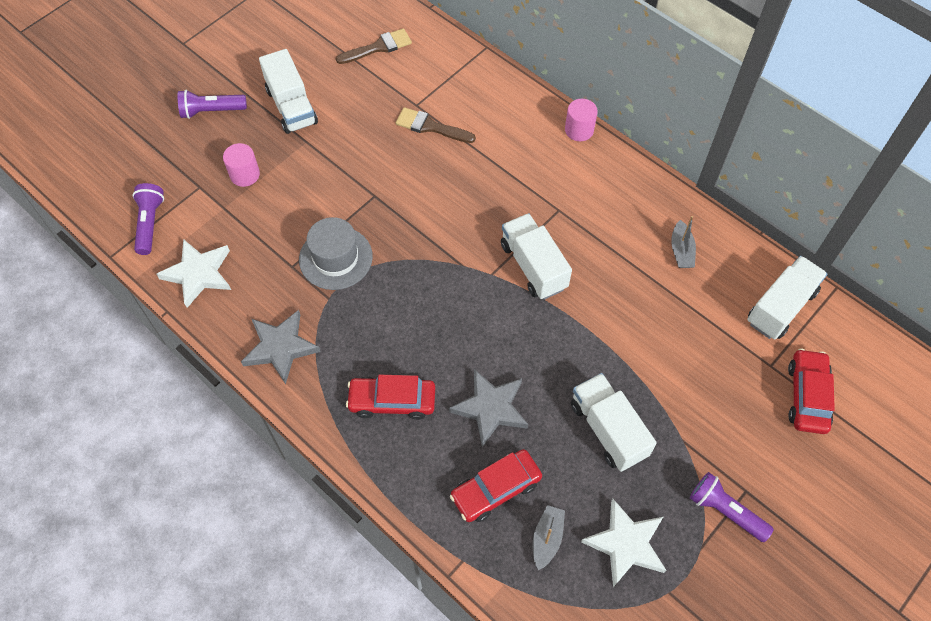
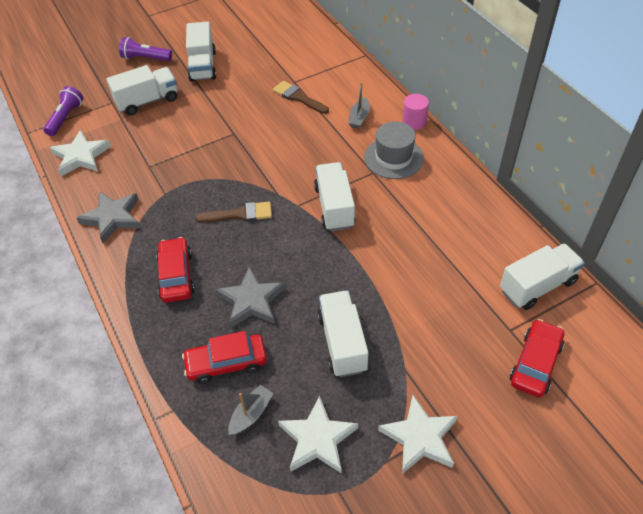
camera: 20 degrees right, 10 degrees down
(245, 174) = (147, 101): pink cylinder -> white truck
(336, 258) = (184, 168): grey hat -> grey hat (393, 158)
(378, 47) = (284, 41): brown brush -> brown brush (240, 214)
(392, 401) = (176, 275): red car -> red car turned 60 degrees clockwise
(681, 251) = (464, 223): grey boat -> grey boat (359, 118)
(725, 511) = (420, 437): purple flashlight -> white star

